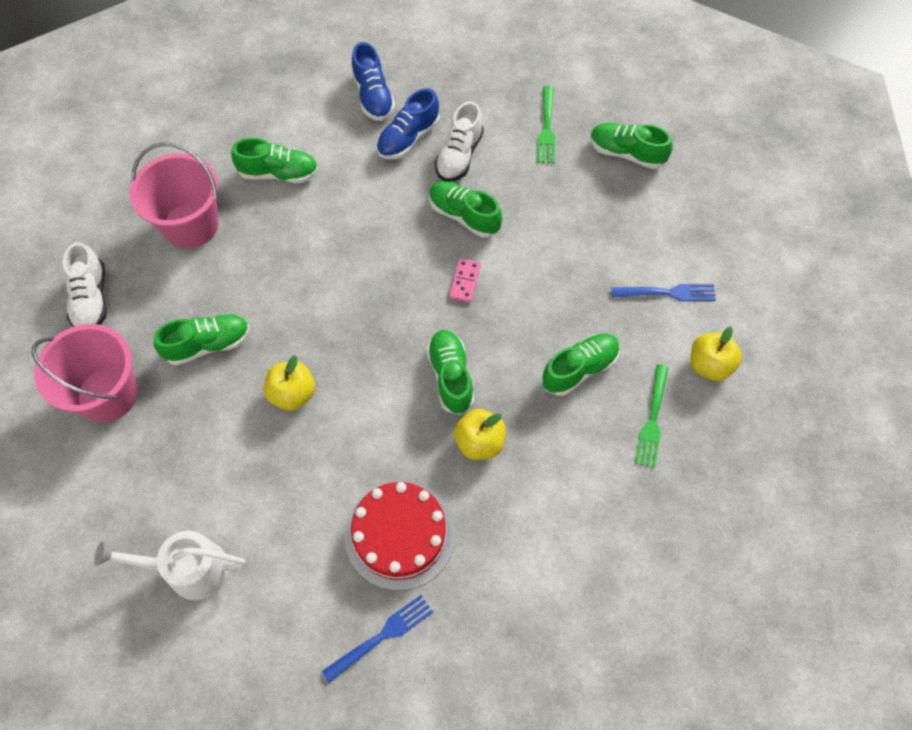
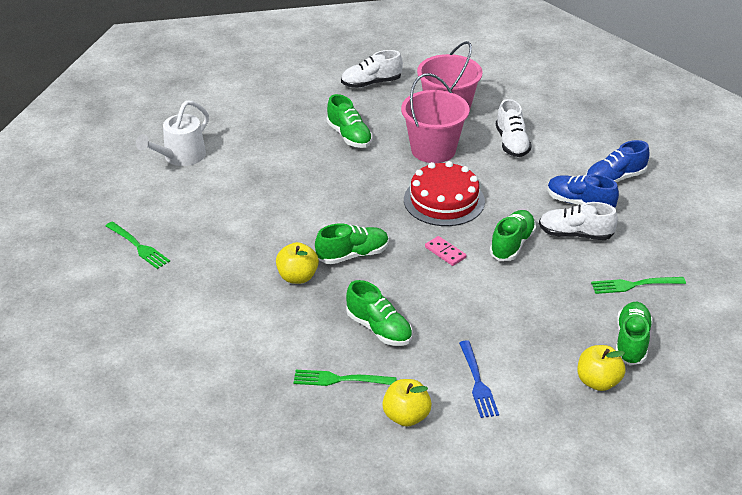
camera: 80 degrees right, 25 degrees down
(107, 394) = (300, 103): pink bucket -> pink bucket (433, 150)
(189, 569) = (180, 157): white watering can -> white watering can turned 135 degrees counterclockwise
(278, 173) = (511, 143): green shoe -> white shoe
(292, 394) = (319, 179): yellow apple -> yellow apple (598, 382)
(382, 636) = (138, 246): blue fork -> green fork
(400, 534) = (215, 245): red cake -> red cake (444, 200)
(465, 281) = (445, 252): pink domino -> pink domino turned 45 degrees clockwise

